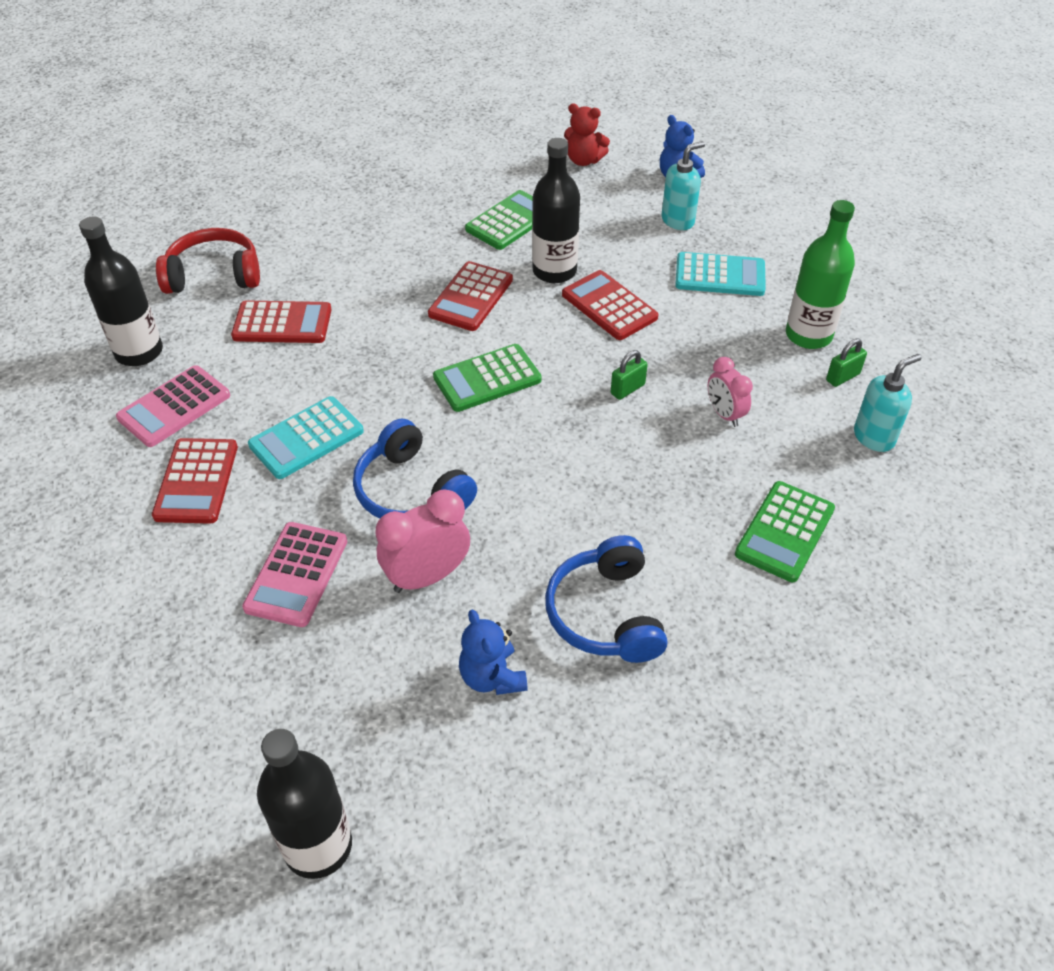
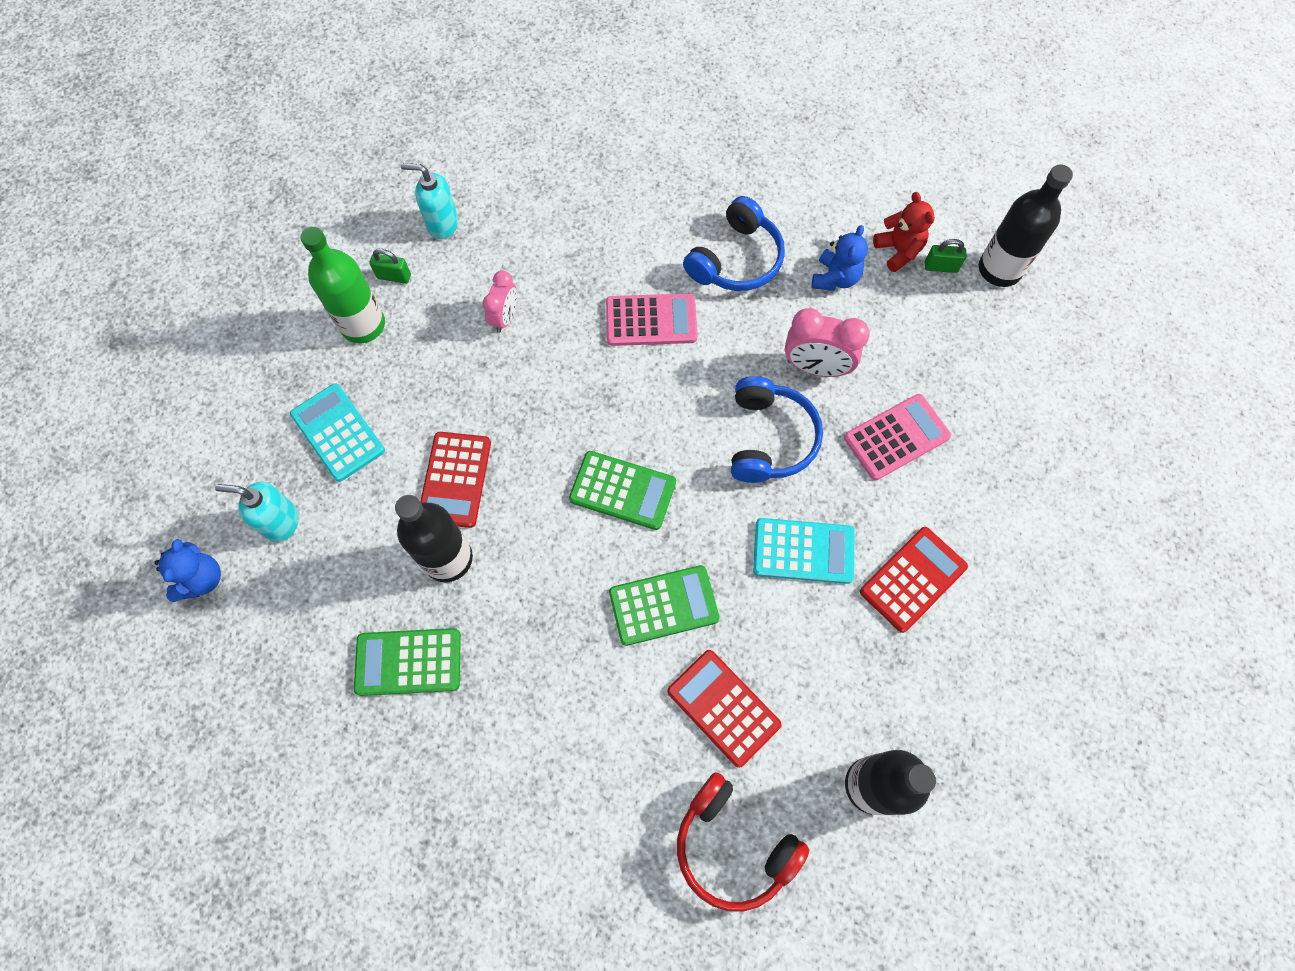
camera: 135 degrees left, 20 degrees up
(174, 407) = (882, 680): pink calculator -> pink calculator (651, 320)
(471, 297) = (544, 592): red calculator -> none
(583, 160) = (243, 688): red teddy bear -> red teddy bear (898, 251)
(627, 389) = (539, 392): green padlock -> green padlock (940, 267)
(784, 531) = (579, 219): green calculator -> green calculator (663, 605)

